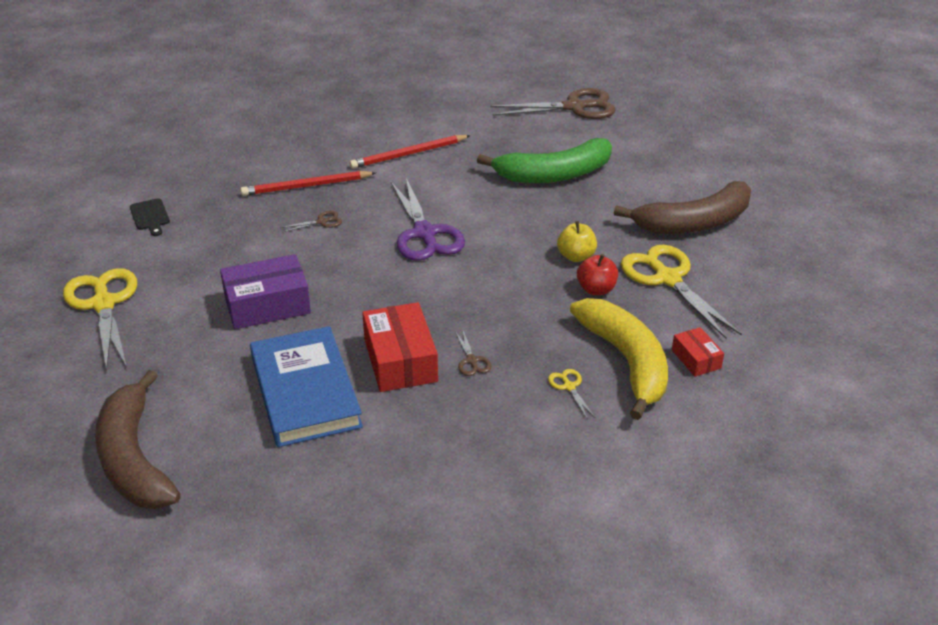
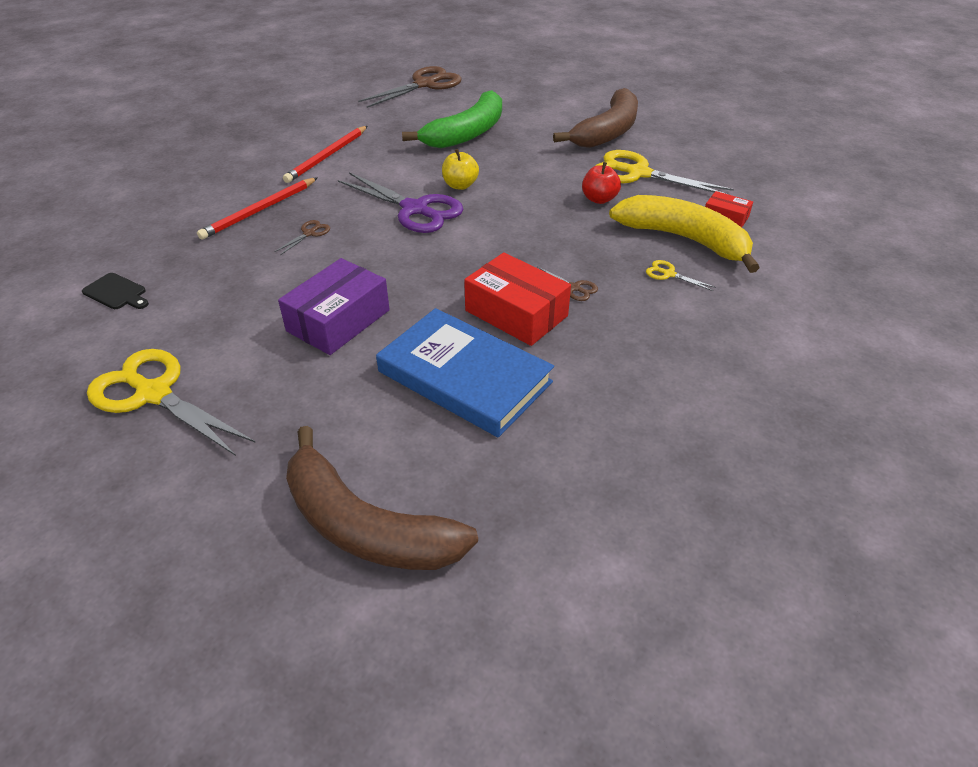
camera: 35 degrees left, 5 degrees up
(576, 256) = (555, 182): yellow apple -> yellow apple (460, 185)

